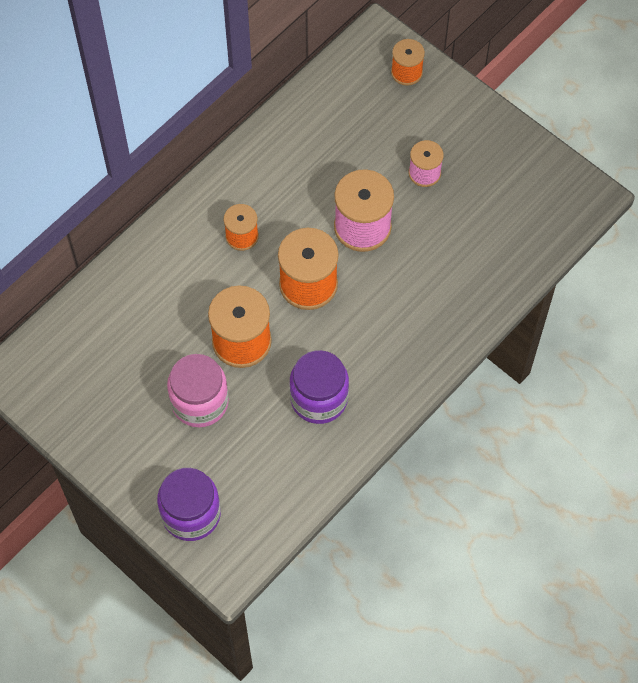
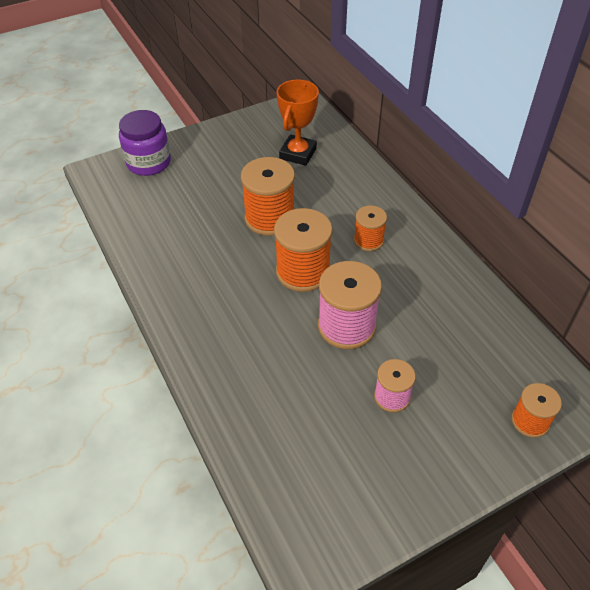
camera: 110 degrees right, 15 degrees down
(119, 348) = (298, 154): none -> orange trophy
(200, 402) = (231, 184): pink jar -> none
(319, 398) = (194, 251): purple jar -> none

